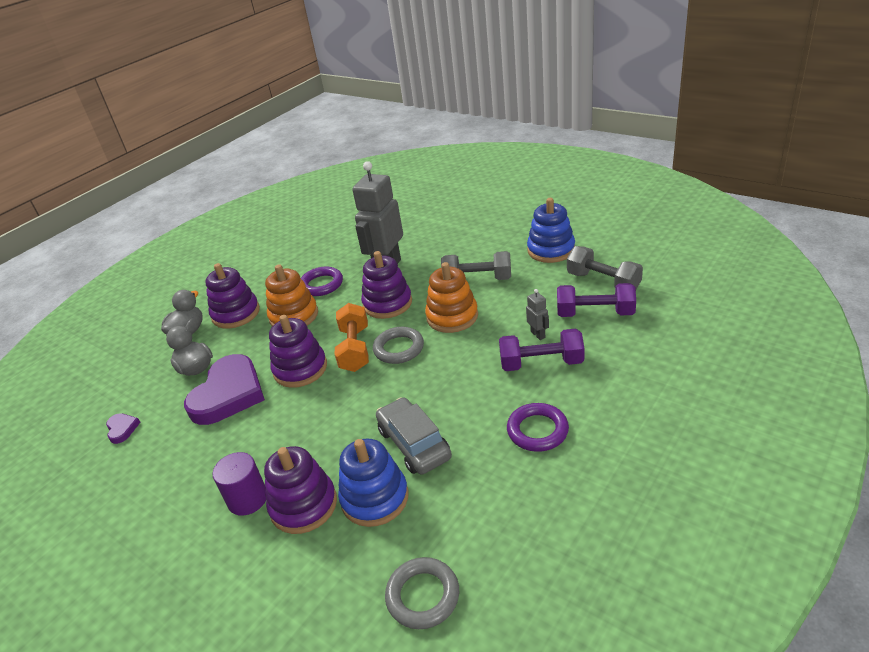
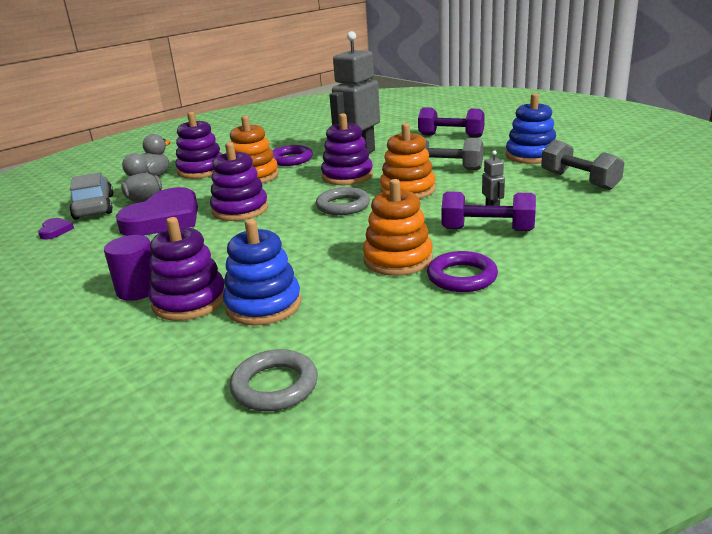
camera: 10 degrees right, 10 degrees down
(355, 349) = (300, 202): orange dumbbell -> none
(414, 443) = (325, 271): grey car -> grey car (94, 207)
(474, 417) = (398, 259): none -> orange stacking toy
(595, 313) = (561, 201): purple dumbbell -> purple dumbbell (451, 136)

